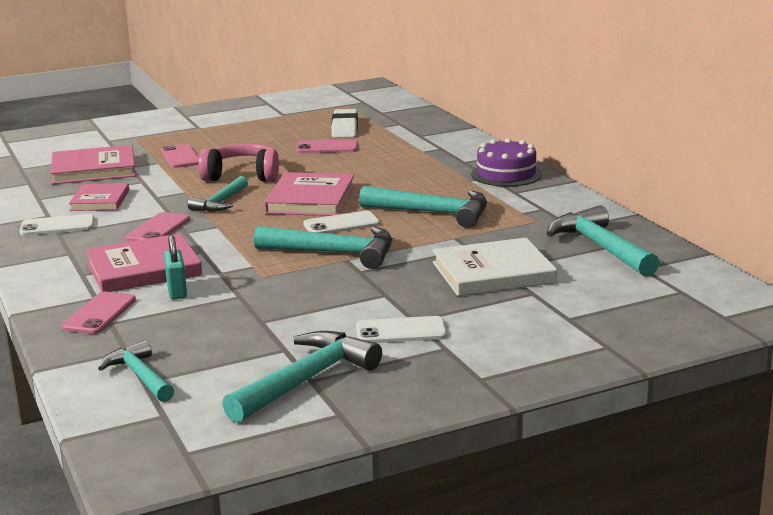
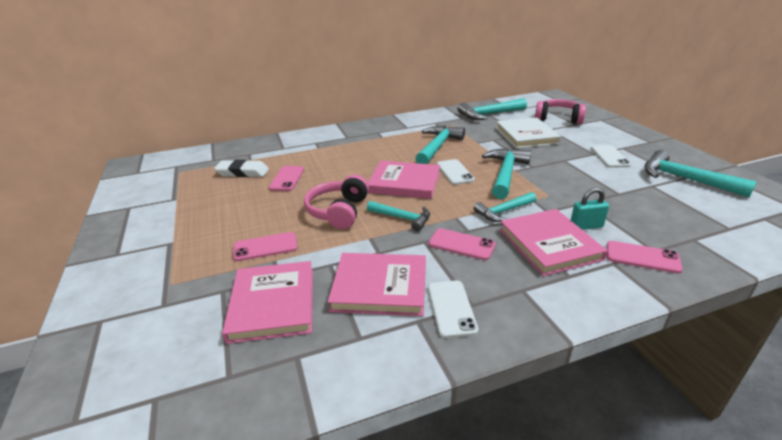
camera: 85 degrees left, 10 degrees up
(100, 200) = (380, 287): pink book -> pink book, size x1.54
(140, 376) = (724, 230): turquoise hammer -> turquoise hammer (503, 211)
(506, 174) = (376, 128): purple cake -> none
(596, 305) = (558, 119): none -> pink headphones

